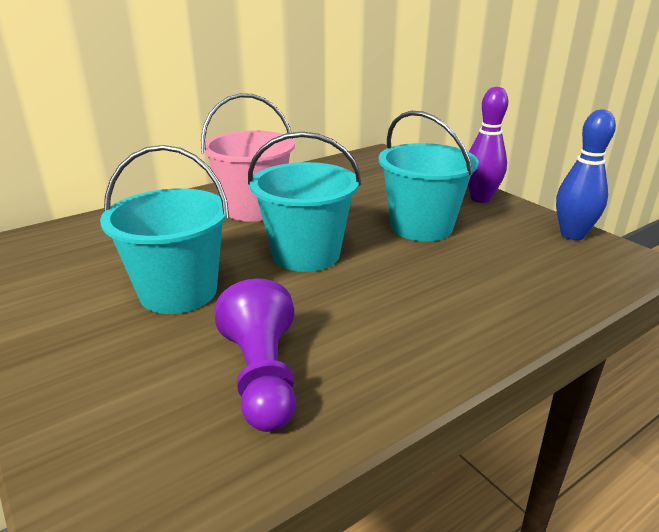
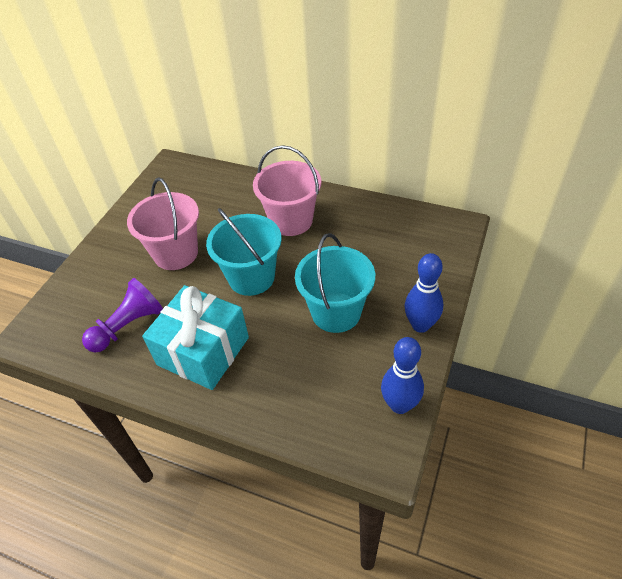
camera: 60 degrees right, 20 degrees up
(178, 292) = (176, 253): turquoise bucket -> pink bucket
(390, 323) = (203, 351): none -> turquoise gift
(480, 199) = (420, 325): purple bowling pin -> blue bowling pin

